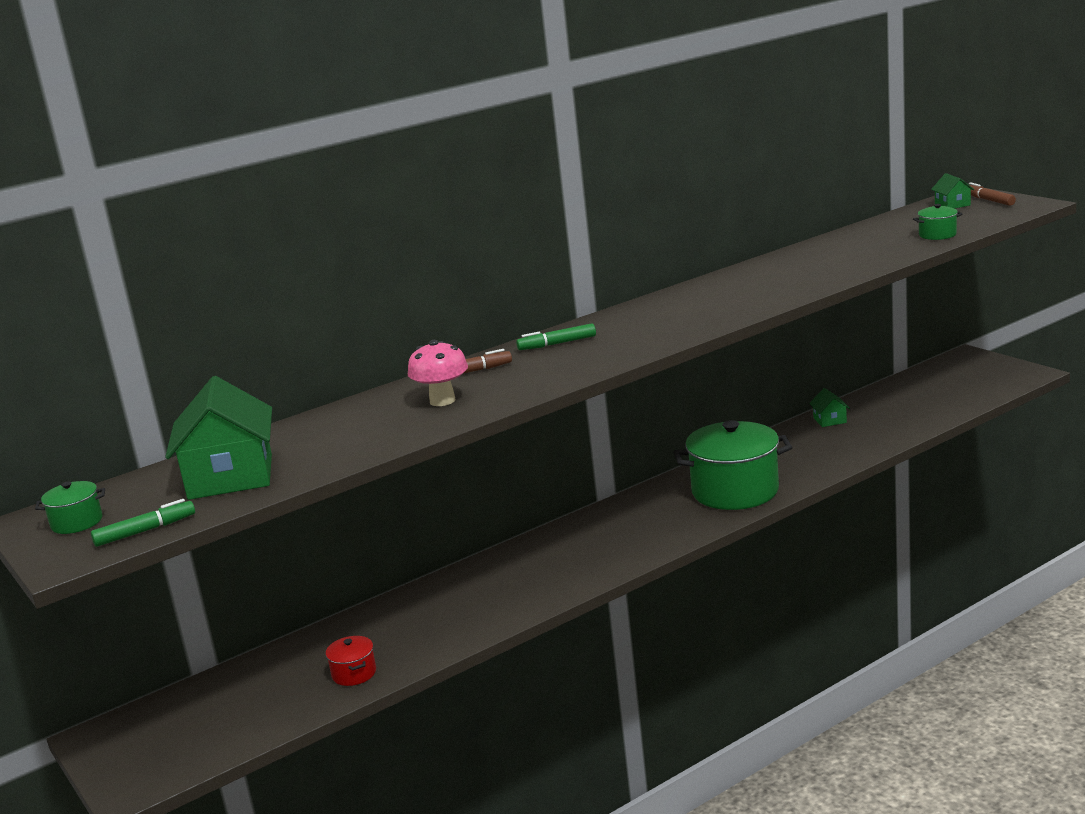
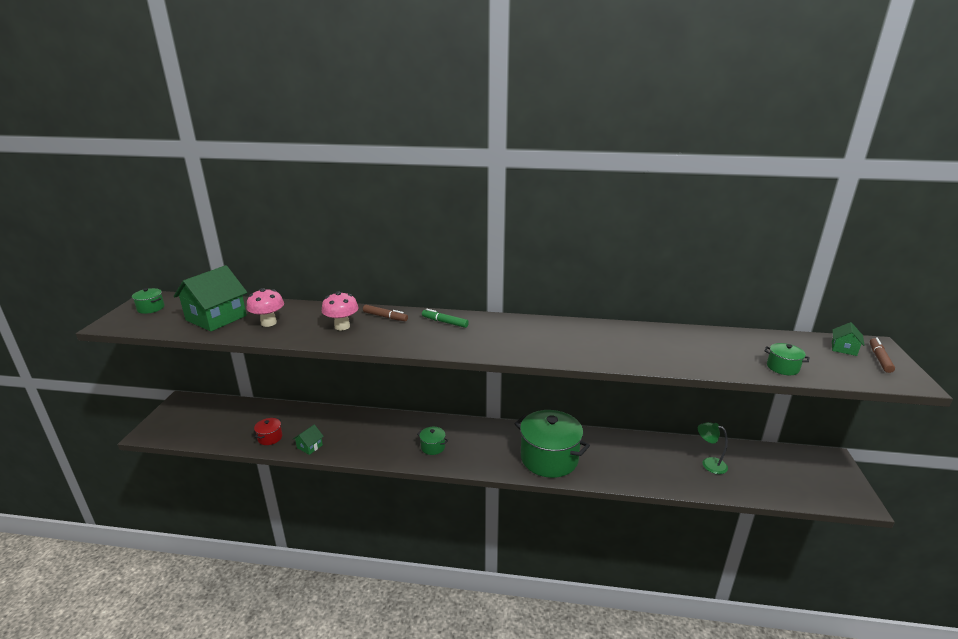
camera: 40 degrees right, 5 degrees up
(145, 531) = (147, 326): green marker -> none
(329, 443) = (268, 323): none -> pink mushroom
(592, 555) = (433, 447): none -> green pot
(830, 420) = (670, 448): green house -> green house (309, 446)
(882, 413) = (709, 463): none -> green lamp

